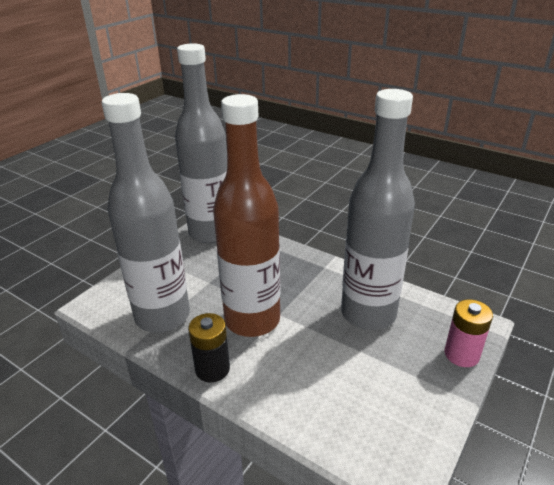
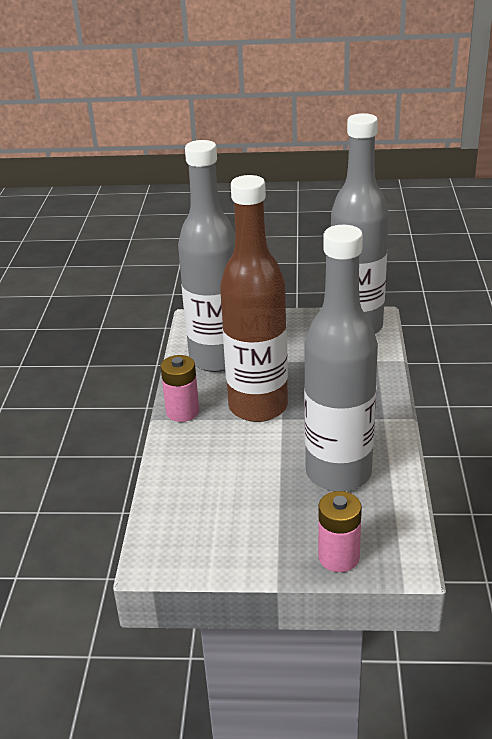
camera: 60 degrees right, 0 degrees up
(212, 369) = (182, 412): black battery -> pink battery

